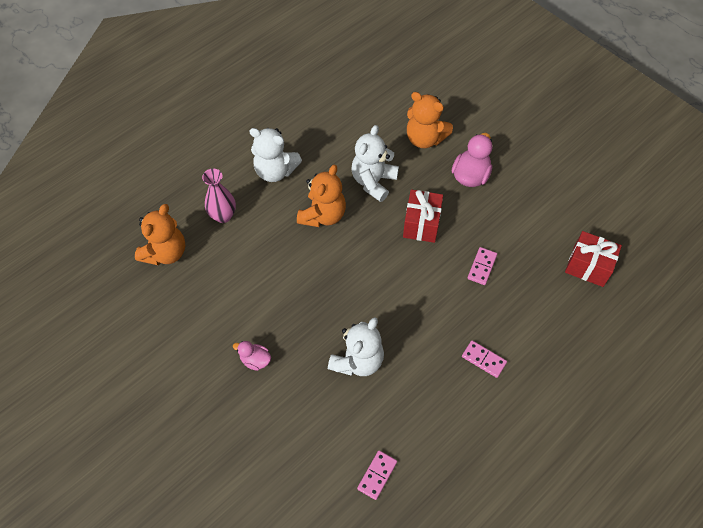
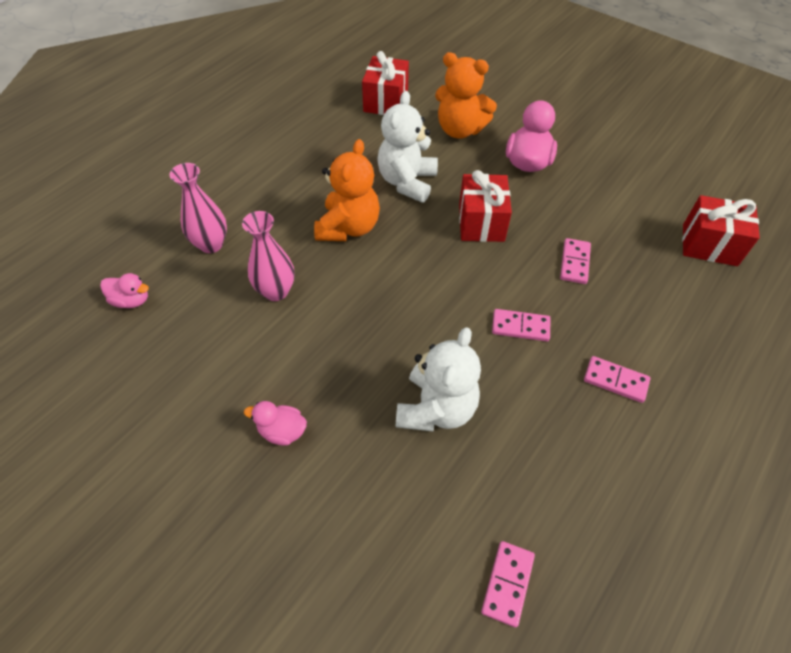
camera: 10 degrees left, 5 degrees down
(165, 252) = (131, 300): orange teddy bear -> pink duck
(264, 259) = (276, 291): none -> pink vase
(275, 171) = (276, 184): white teddy bear -> none
(371, 104) = (386, 101): none -> red gift
(429, 311) = (520, 327): none -> pink domino

